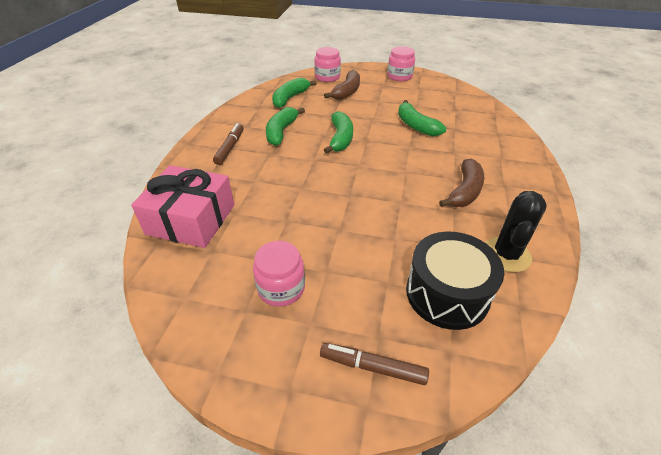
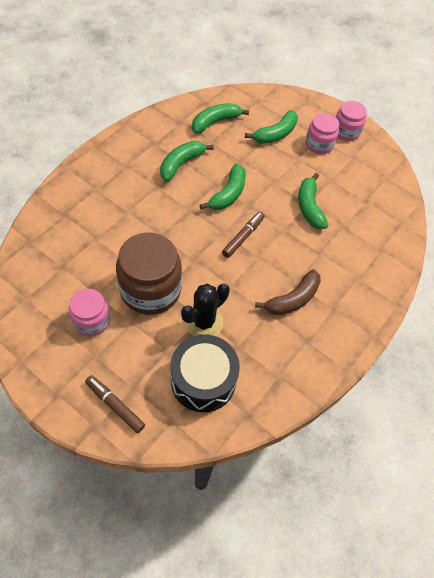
camera: 20 degrees right, 15 degrees up
(191, 219) = (61, 231): pink gift -> none
(230, 148) = (127, 166): brown marker -> brown marker (243, 237)
(326, 234) = (150, 290): none -> brown jar
(327, 77) = (270, 104): pink jar -> pink jar (319, 144)
(347, 92) = (275, 134): brown banana -> green banana
(506, 254) = (275, 371): black cactus -> black cactus (203, 322)

